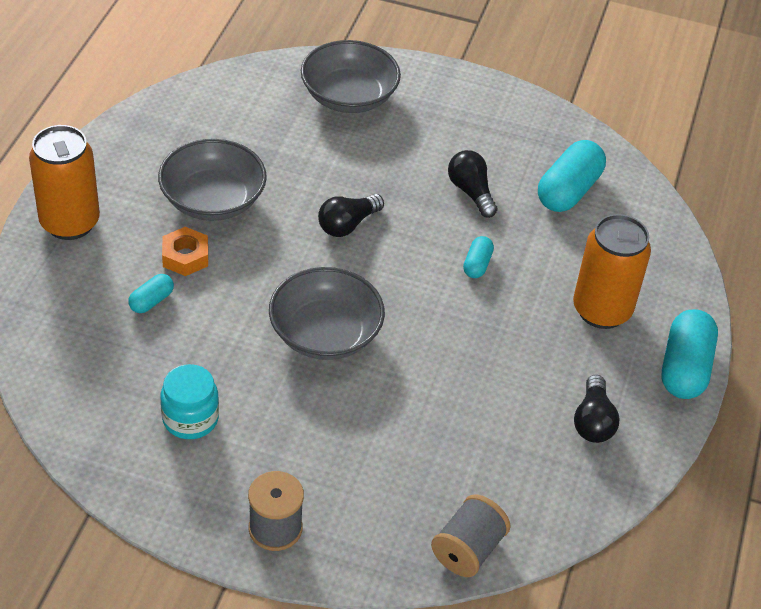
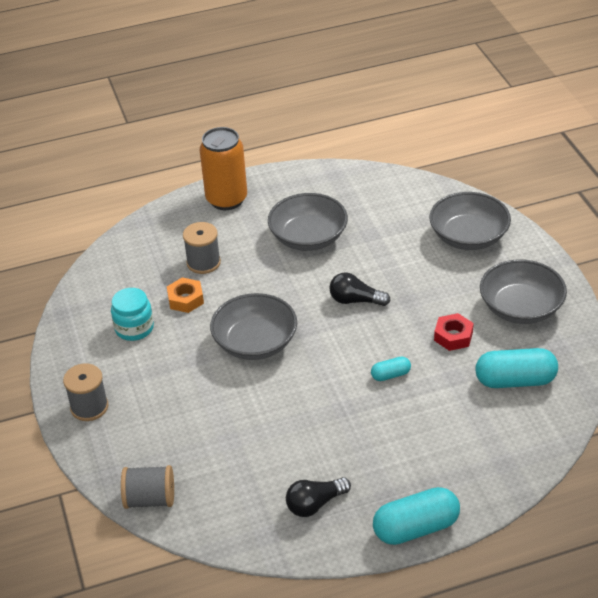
camera: 60 degrees right, 5 degrees down
(151, 301) = (203, 262): turquoise capsule -> grey spool
(185, 257) = (251, 254): orange nut -> orange nut (185, 299)
(471, 192) = (453, 336): black light bulb -> red nut
(482, 127) = (521, 308): none -> grey bowl
(601, 310) = (421, 456): orange can -> none

